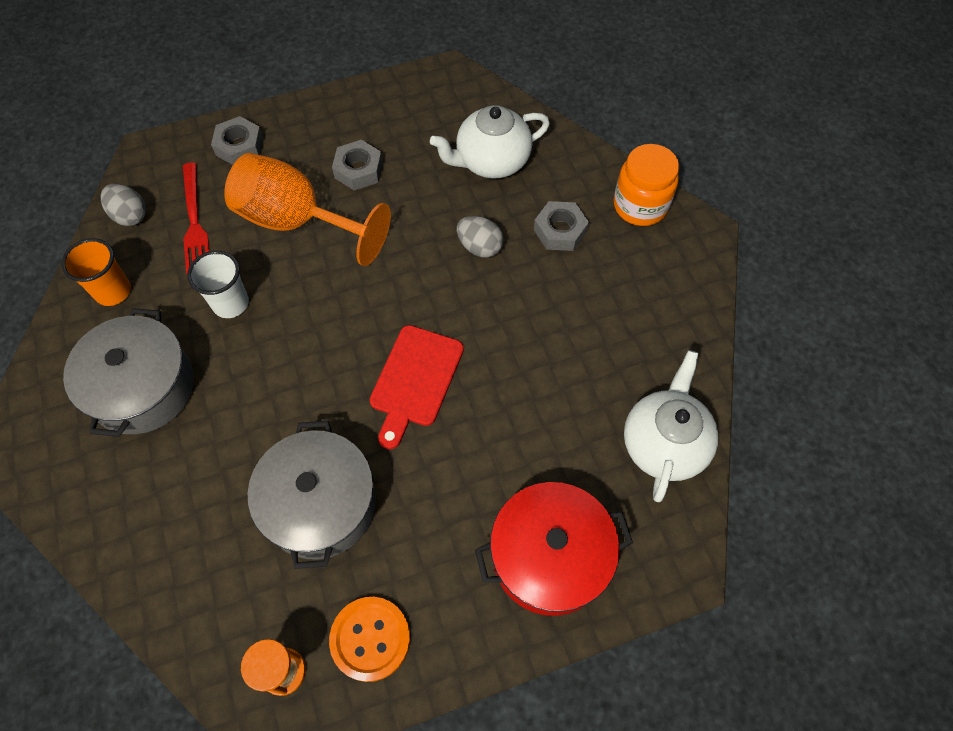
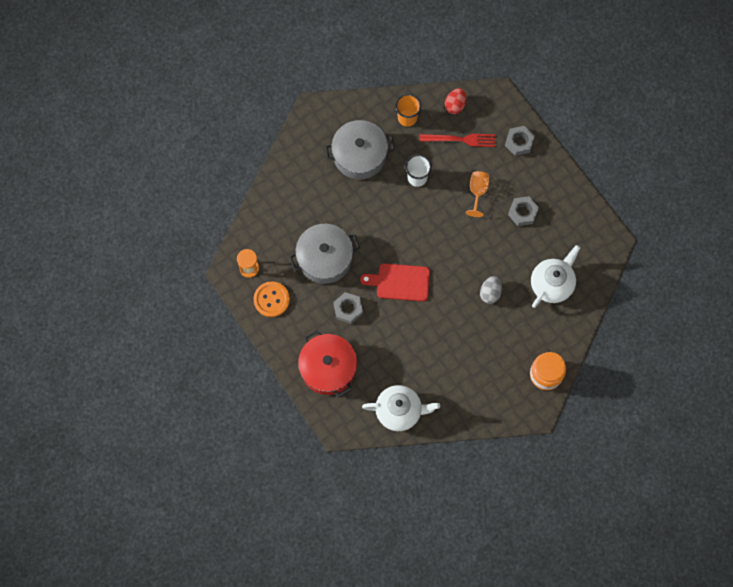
camera: 75 degrees right, 10 degrees up
(130, 215) = (455, 105): grey egg -> red egg
(194, 222) = (461, 139): red fork -> red fork turned 150 degrees counterclockwise
(297, 221) = (477, 192): orange goblet -> orange goblet, size x0.51
(491, 161) = (552, 284): white teapot -> white teapot turned 75 degrees clockwise
(560, 231) = (514, 333): grey nut -> grey nut (348, 309)

